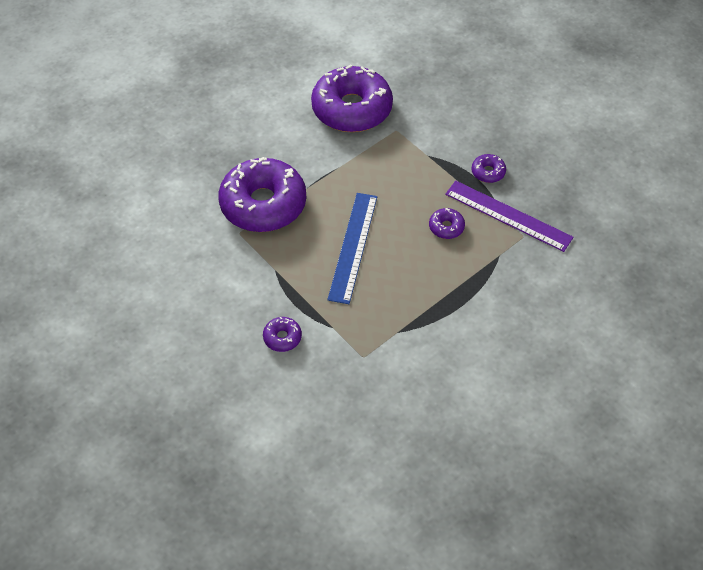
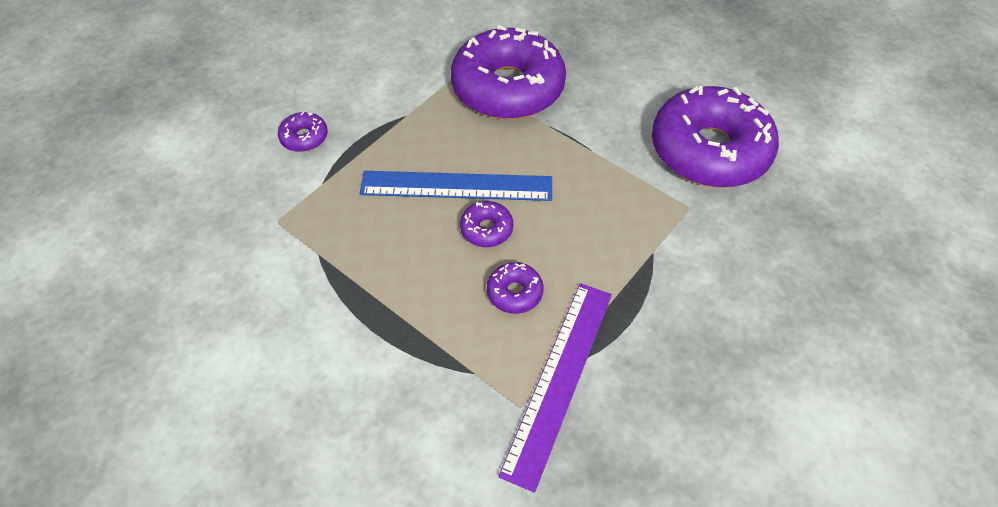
camera: 80 degrees right, 0 degrees up
(488, 172) = (645, 340): purple donut -> purple donut (486, 229)

